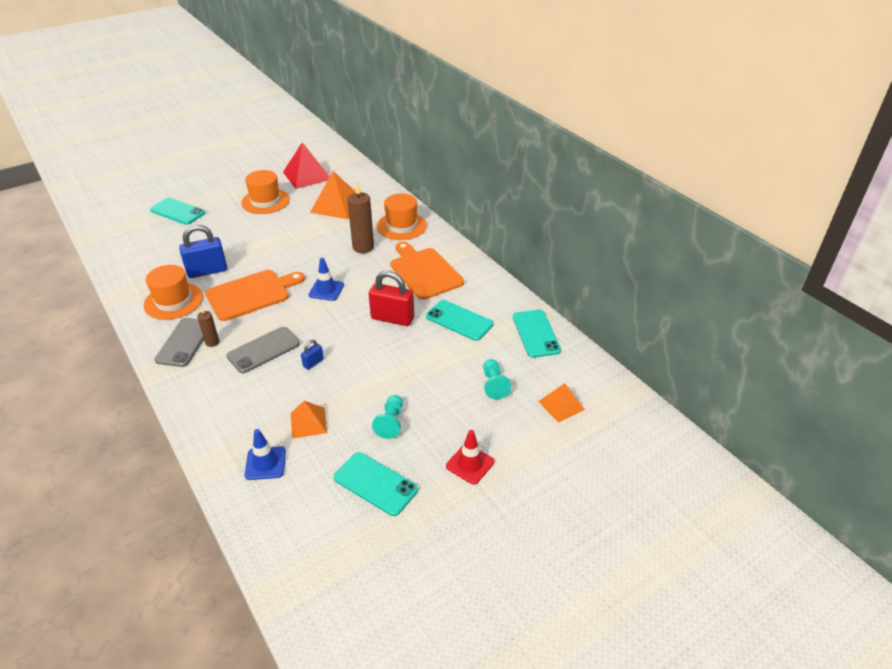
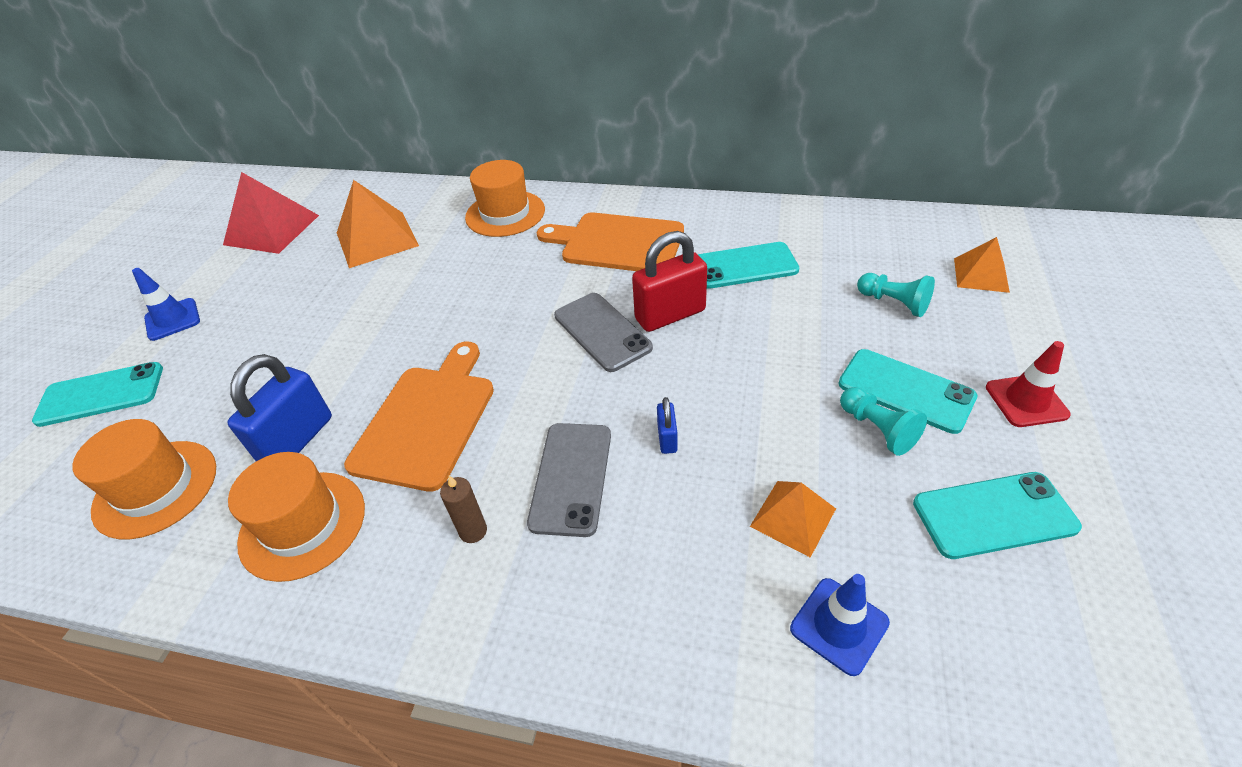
camera: 40 degrees left, 5 degrees up
(184, 342) = (423, 569): grey phone -> grey phone (602, 332)
(265, 201) = (252, 293): orange hat -> orange hat (156, 488)
(326, 290) = (530, 341): blue traffic cone -> blue traffic cone (172, 319)
(363, 247) = (495, 263): brown candle -> none
(535, 333) = (837, 227): turquoise phone -> turquoise phone (905, 391)

